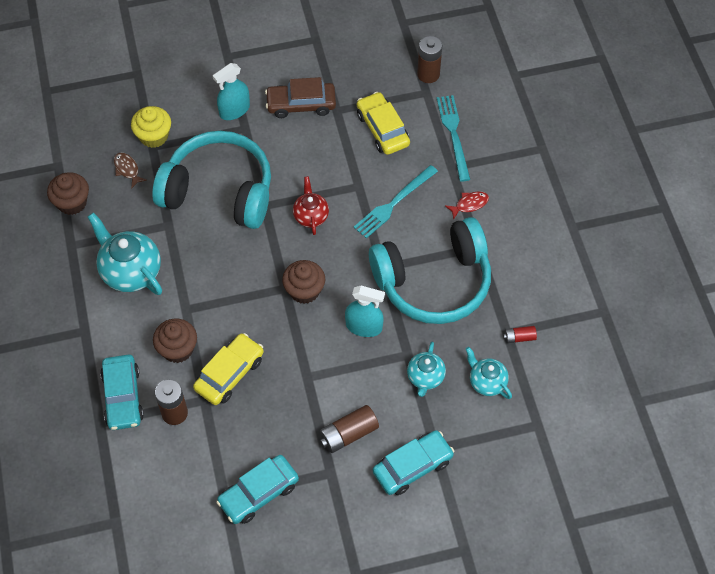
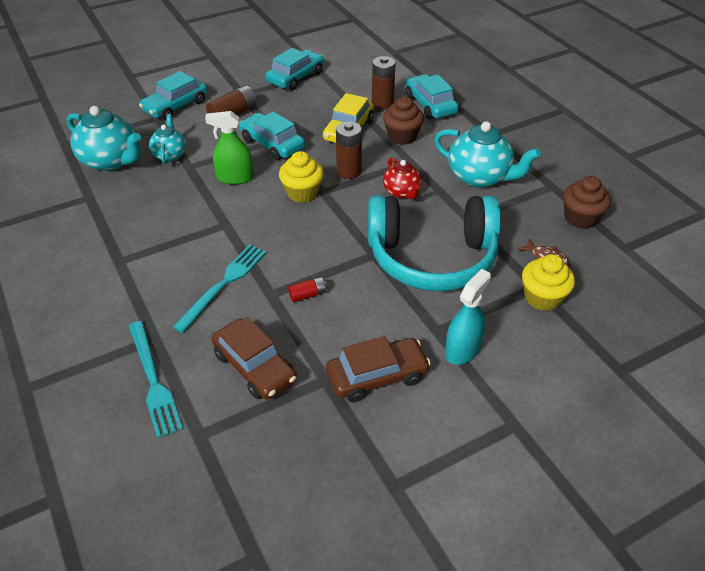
camera: 165 degrees right, 15 degrees down
(304, 290) = (302, 193): brown cupcake -> yellow cupcake
(311, 216) = (318, 254): red teapot -> red teapot (402, 192)
(316, 370) = (272, 144): none -> turquoise car
(364, 326) = (235, 178): turquoise spray bottle -> green spray bottle
(383, 129) = (254, 367): yellow car -> brown car
(428, 74) = (199, 465): brown battery -> brown battery (349, 171)
(433, 282) = (168, 222): turquoise headphones -> none
(469, 204) = (129, 301): red fish -> none
(487, 382) = (111, 161): turquoise teapot -> turquoise teapot, size x1.70
(519, 337) = (76, 195): red battery -> red battery (308, 294)

